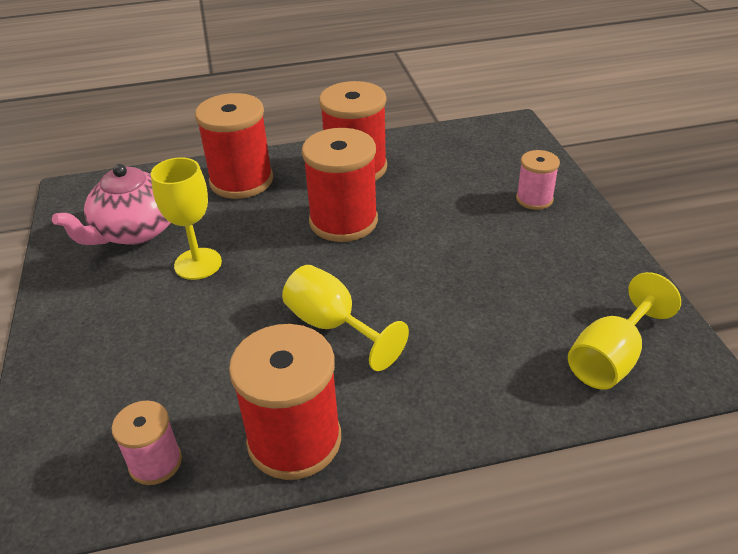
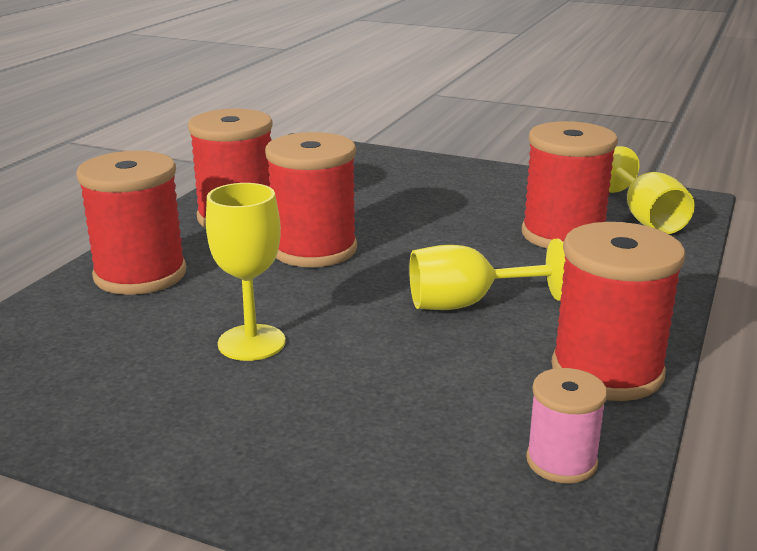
camera: 55 degrees left, 15 degrees down
(135, 231) = (110, 364): pink teapot -> none
(510, 322) = (563, 235): none -> red spool
(534, 199) = (420, 174): pink spool -> none

